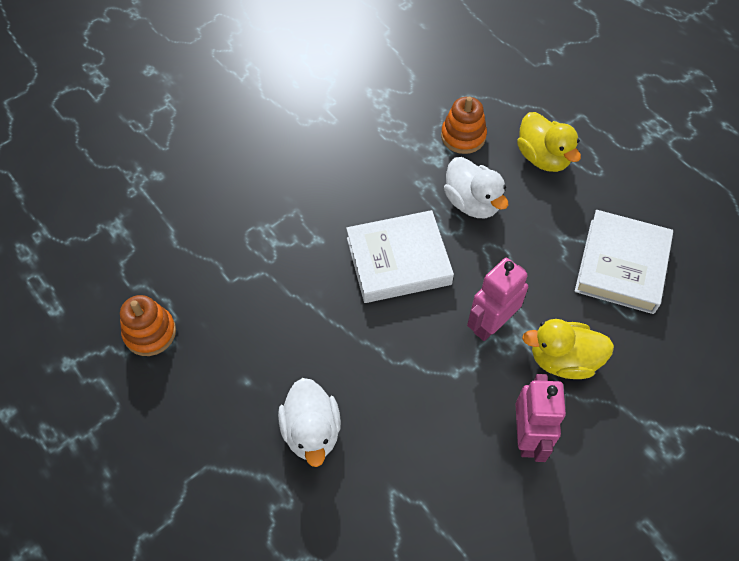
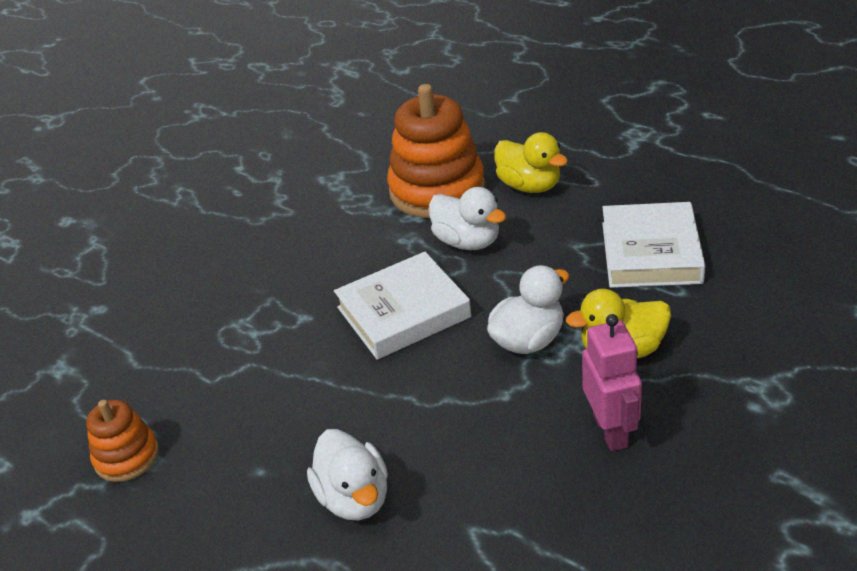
camera: 10 degrees left, 20 degrees down
(463, 136) = (437, 190): orange stacking toy -> orange stacking toy, size x1.89
(490, 324) = (528, 340): pink robot -> white duck

